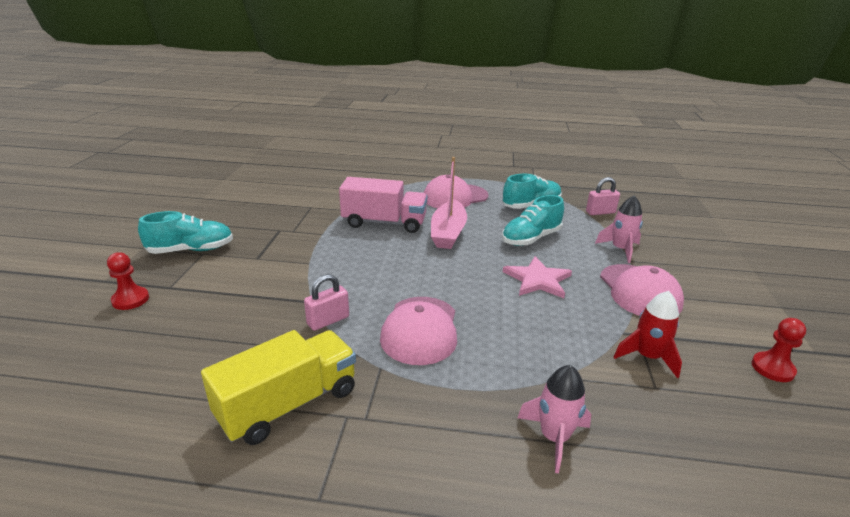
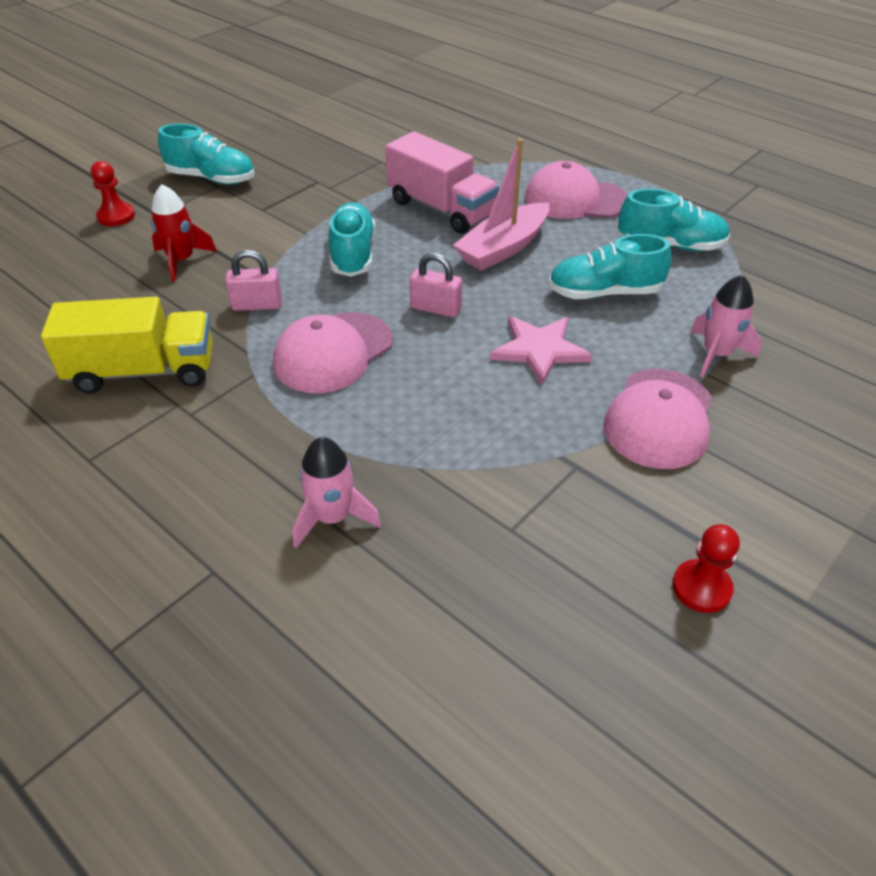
camera: 35 degrees right, 15 degrees up
(359, 265) = (353, 254): none -> turquoise shoe
(600, 212) = (768, 290): pink padlock -> pink padlock (435, 309)
(647, 357) = (549, 495): red rocket -> red rocket (182, 260)

